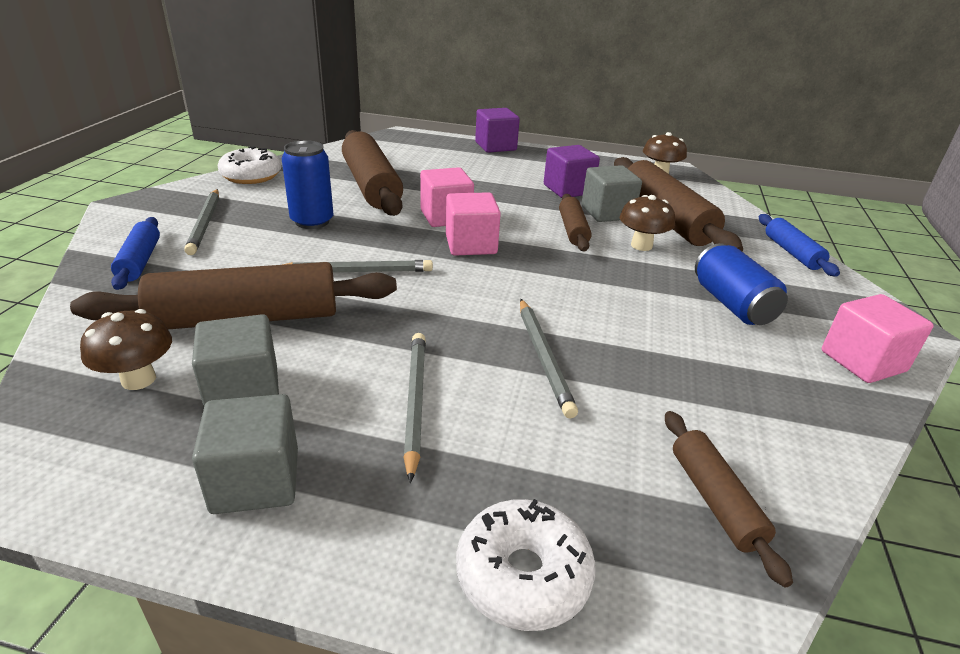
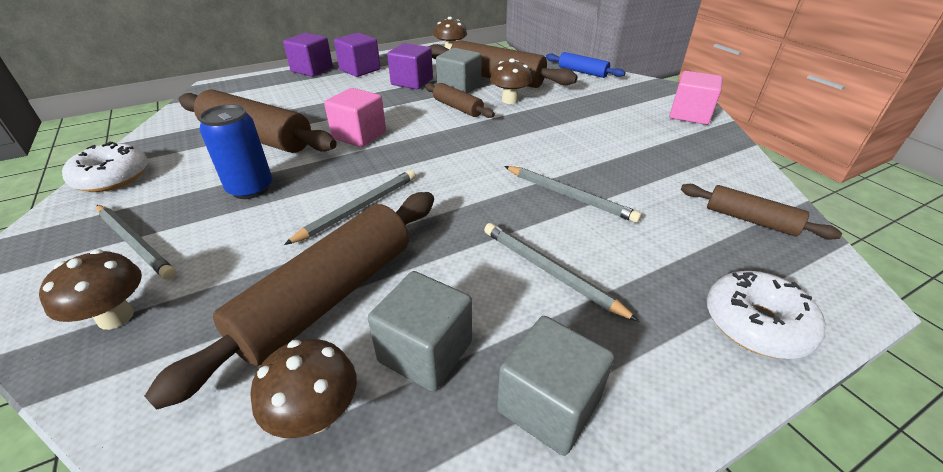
camera: 40 degrees left, 5 degrees up
(139, 261) = (116, 317): blue rolling pin -> brown mushroom
(471, 245) = (410, 147): pink cube -> none
(537, 161) = (360, 70): none -> purple cube
(732, 304) = (601, 113): blue can -> none

